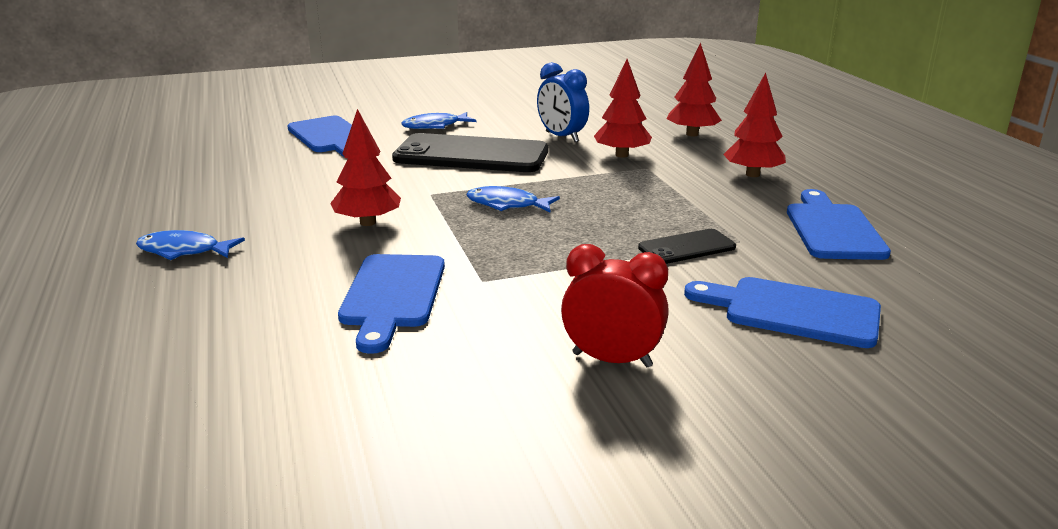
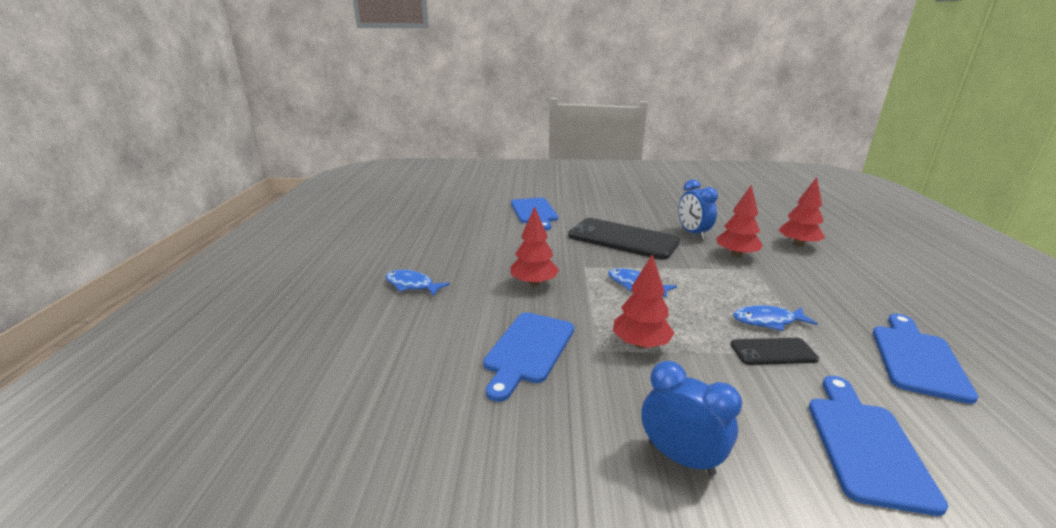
camera: 20 degrees right, 0 degrees up
(435, 126) = (605, 213): blue fish -> blue fish (768, 321)
(612, 360) = (680, 458): red clock -> blue clock
(752, 174) = (845, 289): red tree -> red tree (640, 344)
(792, 311) = (865, 445): blue cutting board -> blue cutting board turned 60 degrees clockwise

